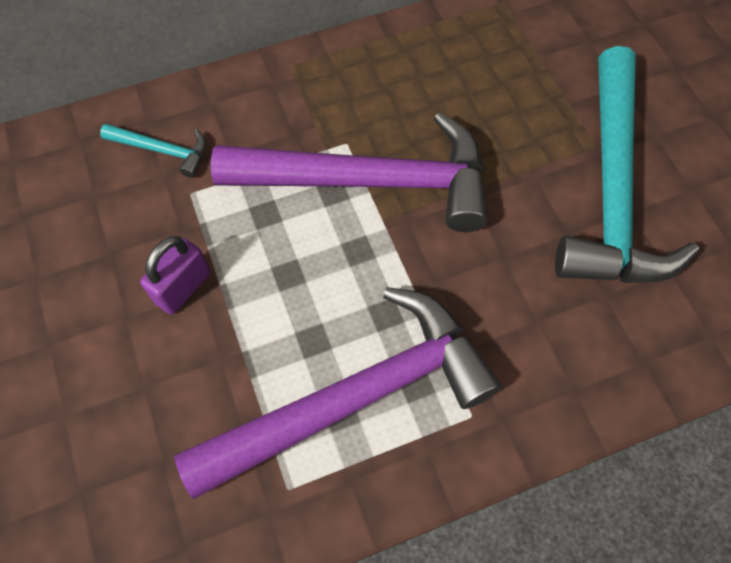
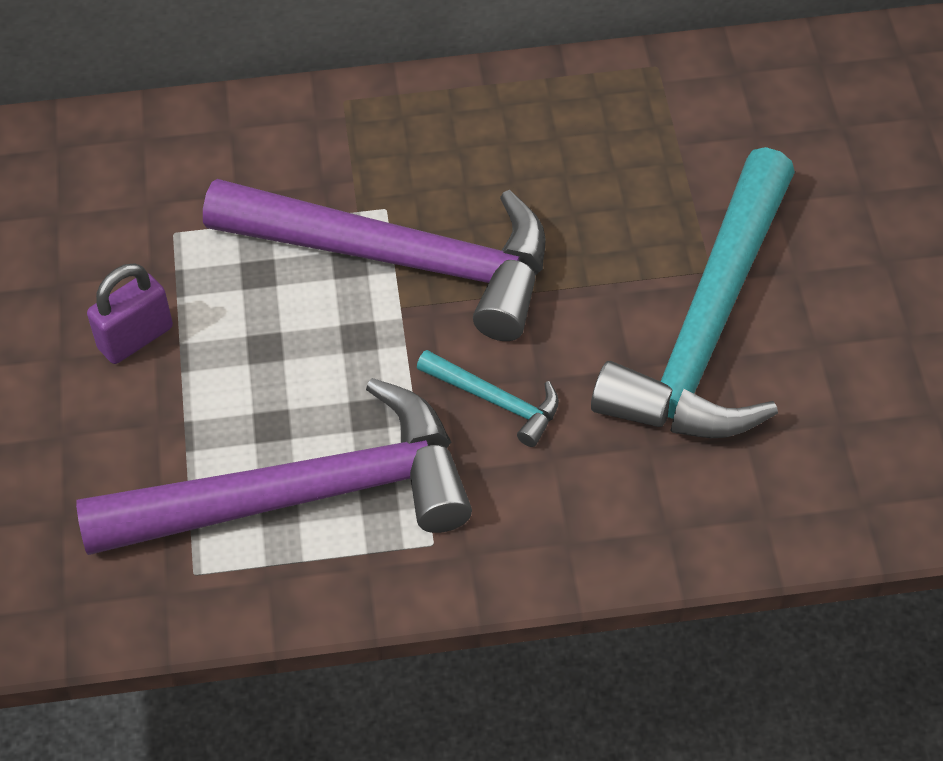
camera: 15 degrees right, 10 degrees down
(162, 150) = (154, 176): turquoise hammer -> turquoise hammer (496, 401)

